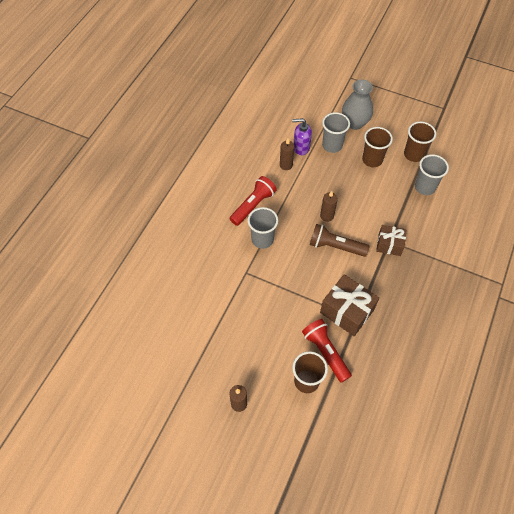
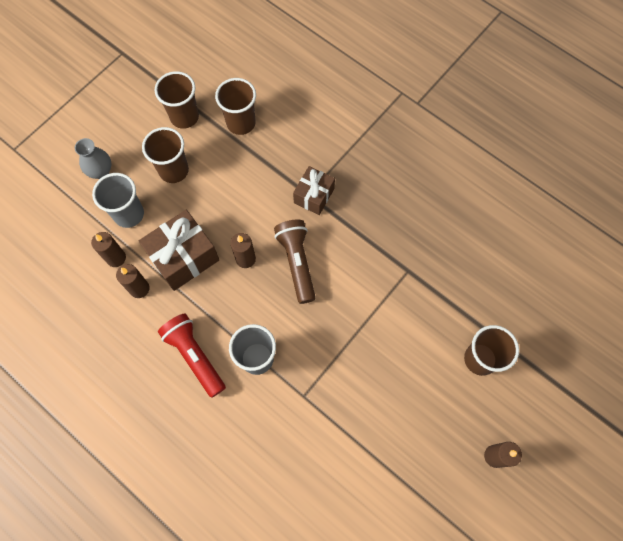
camera: 75 degrees left, 10 degrees up
(301, 148) = (116, 258): purple soap dispenser -> brown candle
(325, 352) = (446, 323): red flashlight -> none
(335, 246) = (297, 263): brown flashlight -> brown flashlight turned 135 degrees clockwise
(347, 311) = (395, 279): brown gift -> brown gift (184, 257)
(354, 123) = (101, 171): grey vase -> grey vase, size x0.65
(424, 187) = (241, 123): grey cup -> brown cup

